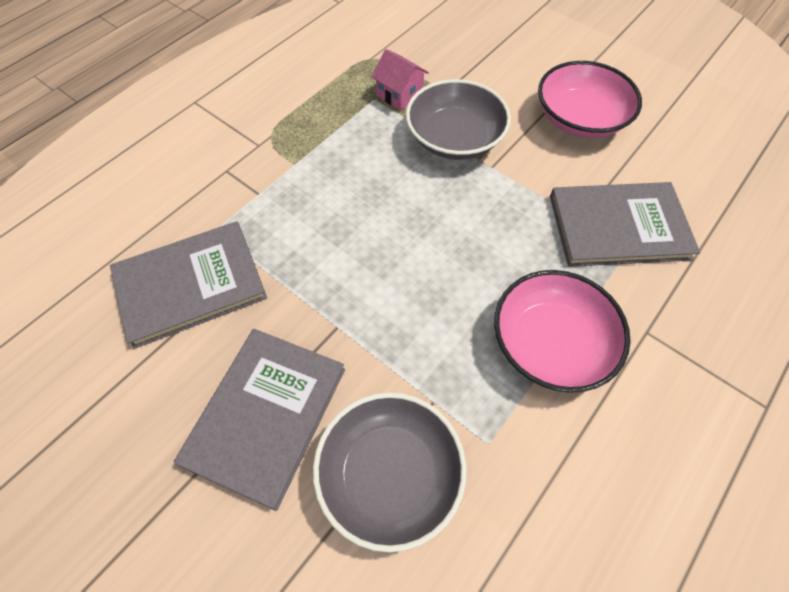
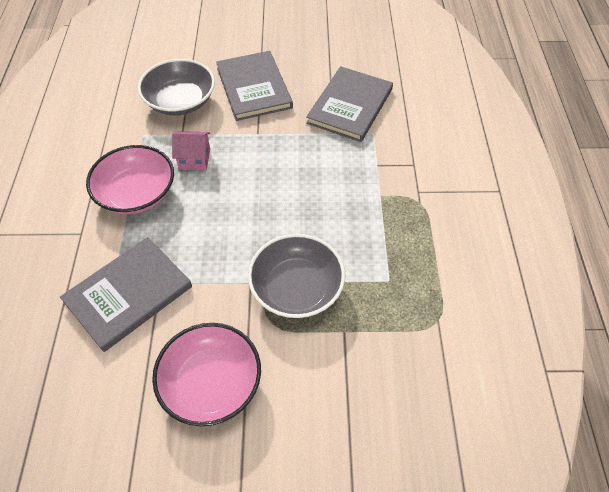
camera: 140 degrees right, 5 degrees down
(399, 94) = (375, 299): pink house -> pink house (194, 159)

